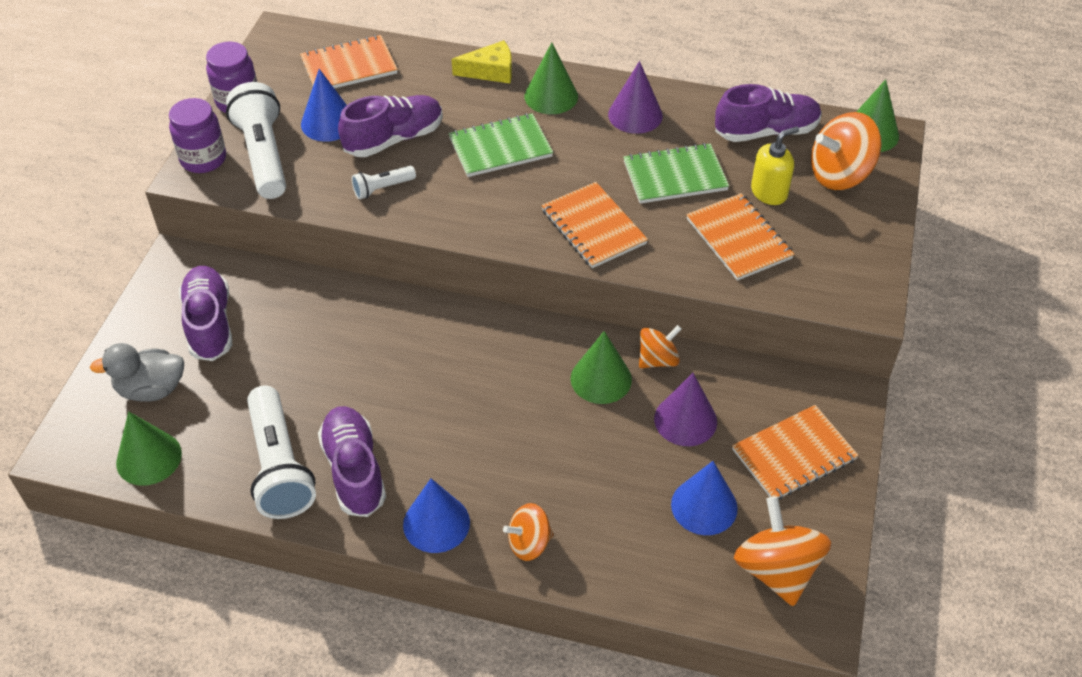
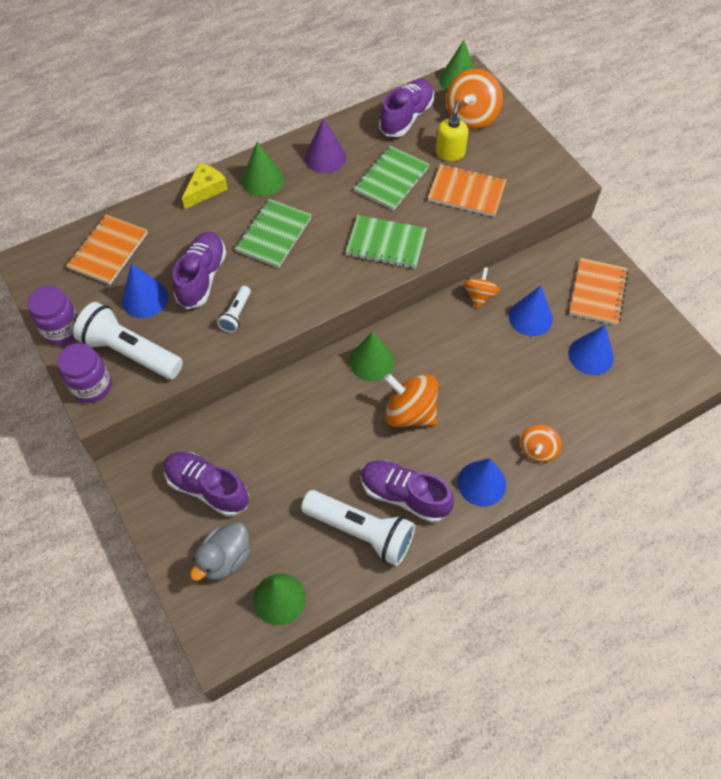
camera: 45 degrees left, 10 degrees up
(593, 227) = (386, 243): orange notebook -> green notebook
(601, 379) = (465, 330): green cone -> green cone (371, 361)
(685, 420) = (530, 317): purple cone -> blue cone
(776, 570) = (656, 358): orange spinning top -> orange spinning top (410, 413)

